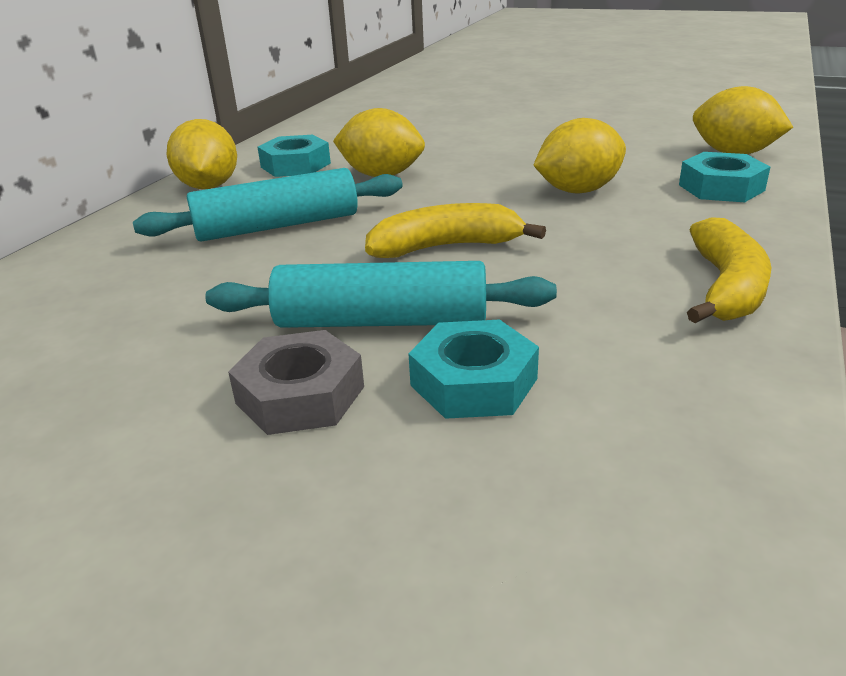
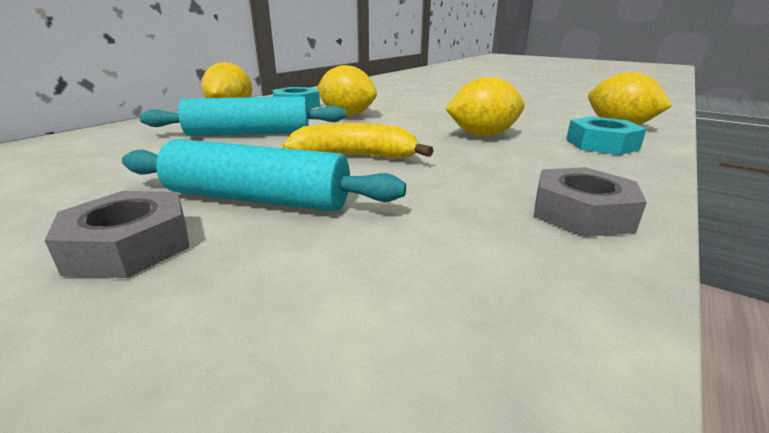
camera: 10 degrees right, 5 degrees down
(473, 382) = (288, 259): turquoise nut -> none
(726, 287) = (581, 213): yellow banana -> grey nut

